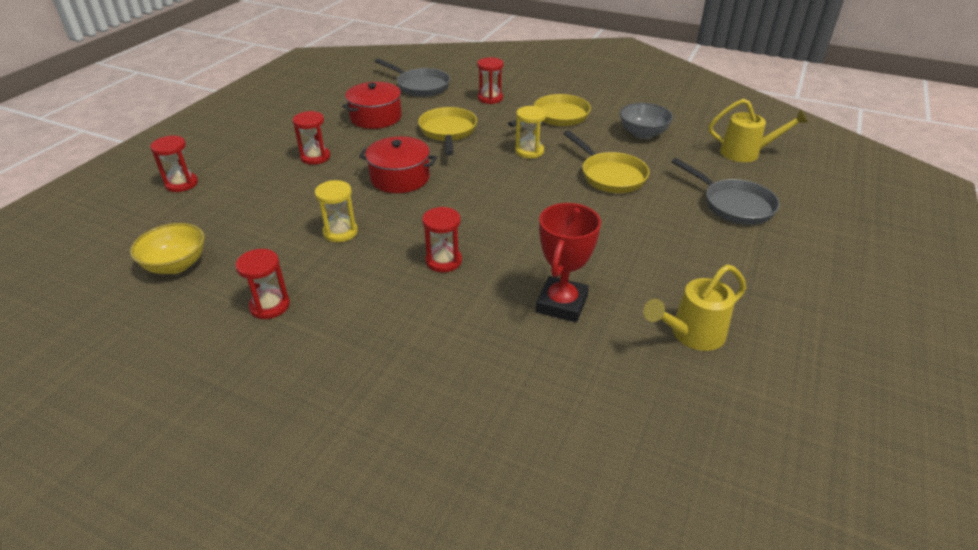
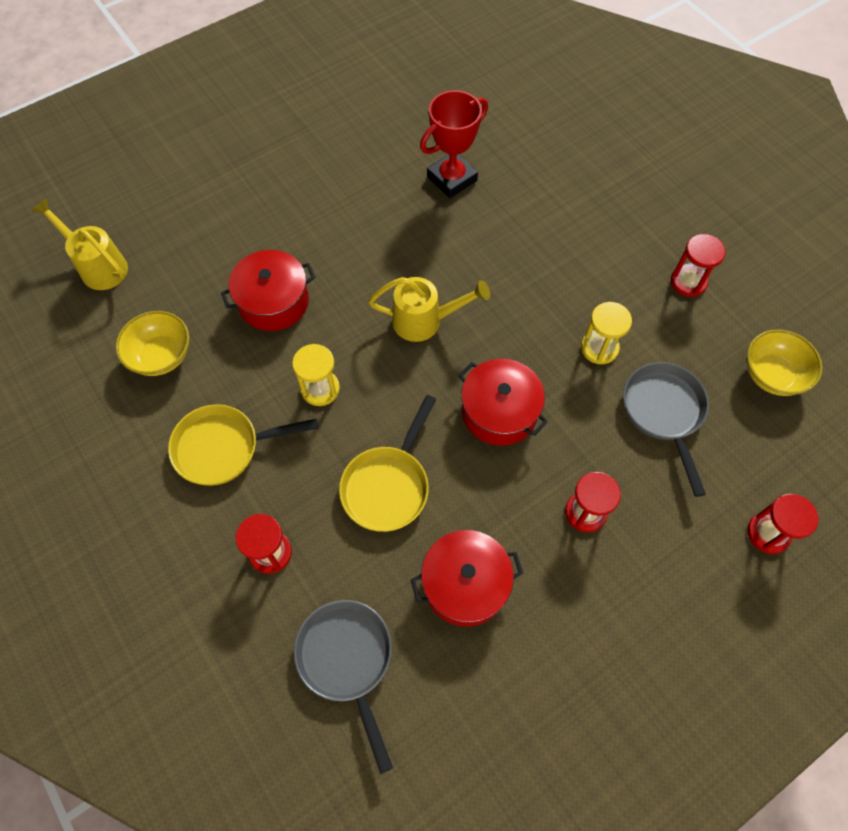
camera: 150 degrees left, 25 degrees up
(443, 261) = (518, 264): red hourglass -> none
(610, 175) = (273, 302): yellow pan -> red pot
(643, 133) = (161, 356): grey bowl -> yellow bowl
(692, 334) = (382, 117): yellow watering can -> yellow watering can (424, 321)
(733, 205) = (206, 207): grey pan -> grey pan (664, 413)

